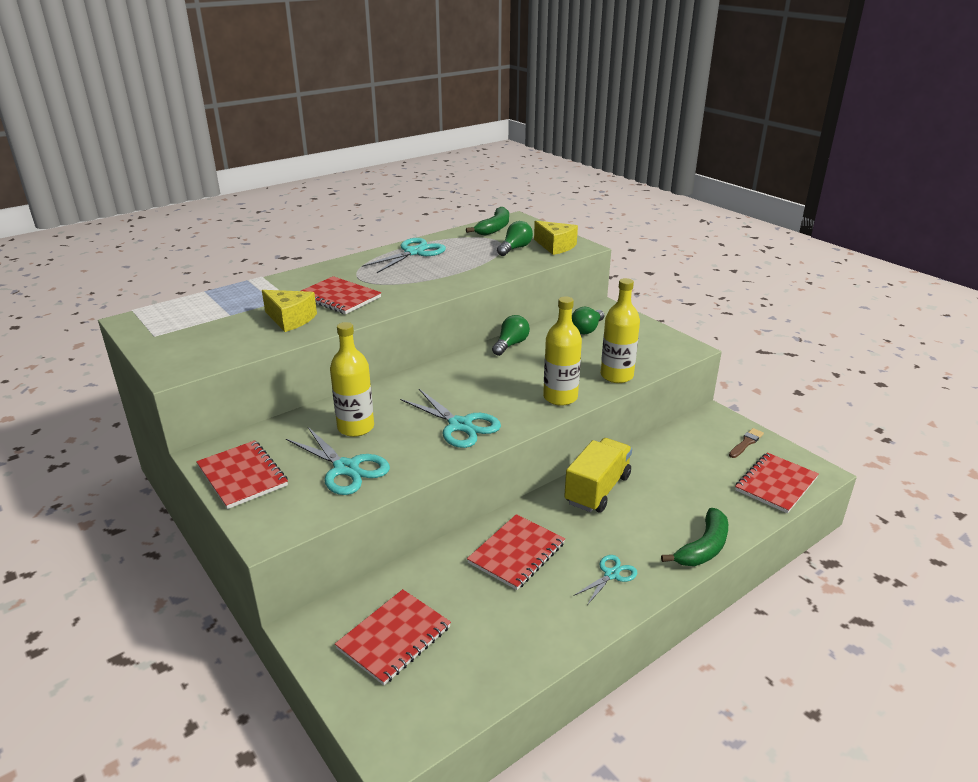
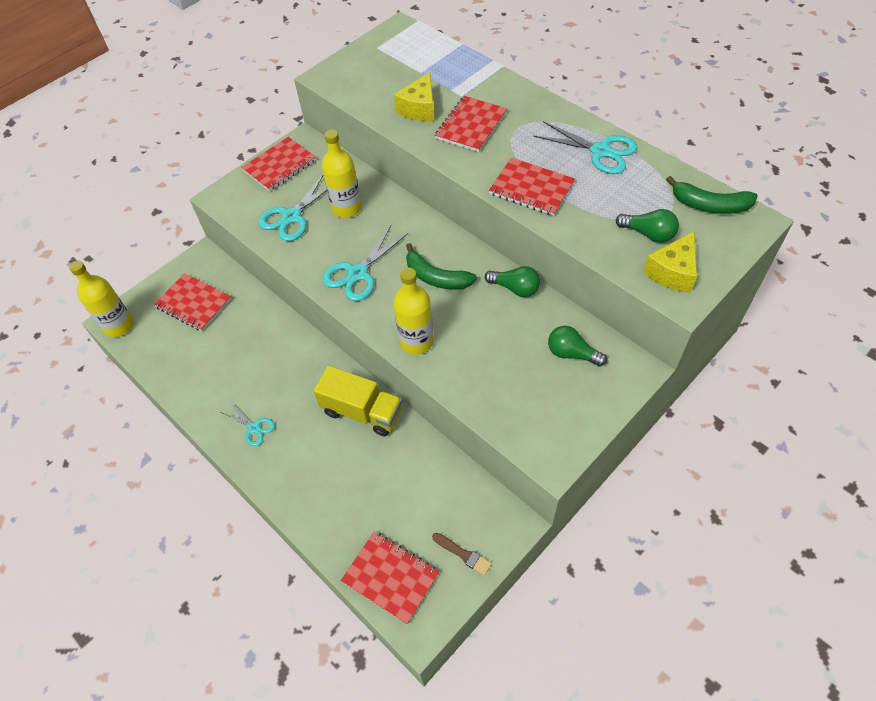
camera: 85 degrees right, 25 degrees up
(516, 553) = (276, 360): red notebook -> red notebook (531, 188)
(616, 376) = (469, 388): yellow bottle -> yellow bottle (119, 326)
(703, 547) = (289, 499): green banana -> green banana (436, 277)

